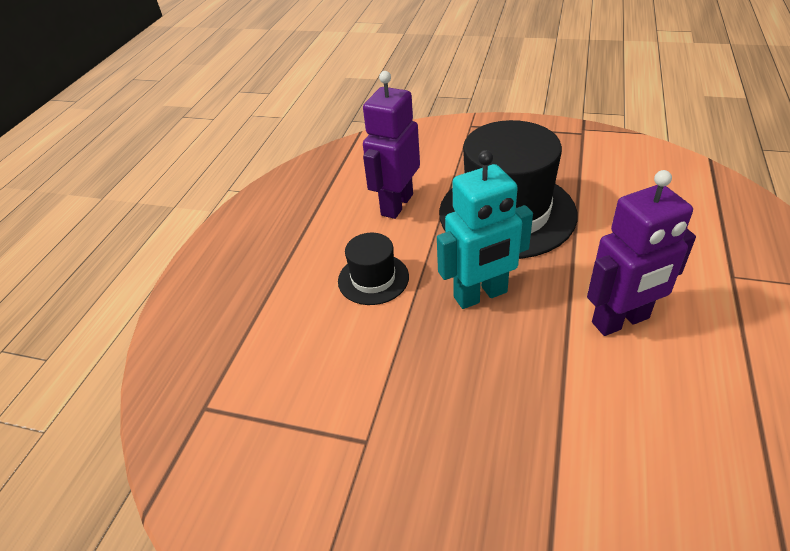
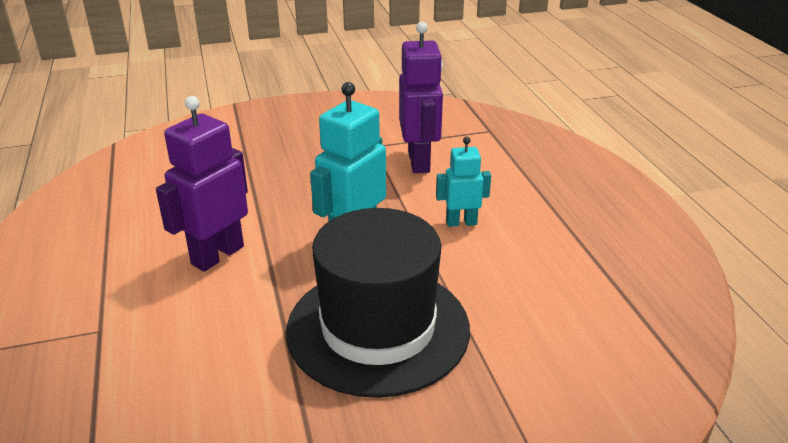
camera: 145 degrees right, 10 degrees down
(373, 279) = (461, 222): black hat -> turquoise robot
(396, 204) = (517, 298): purple robot -> purple robot (419, 162)

